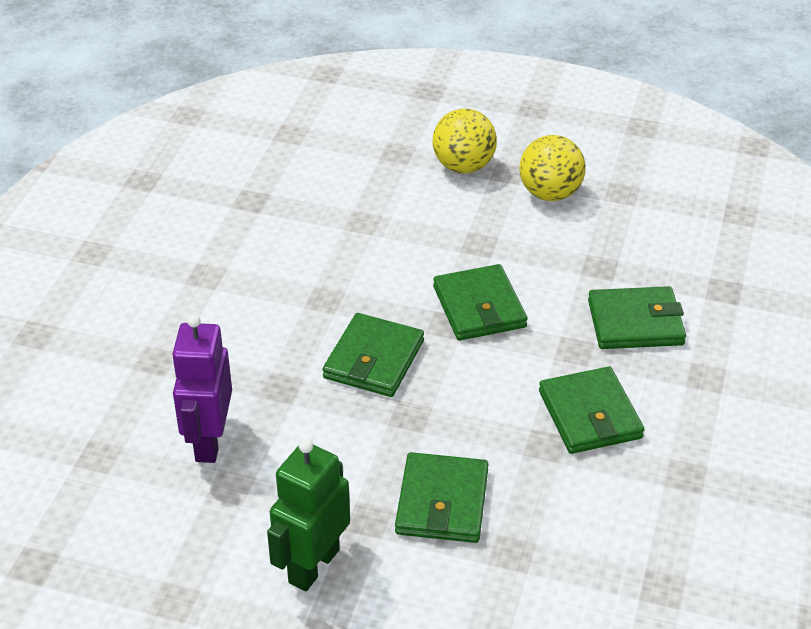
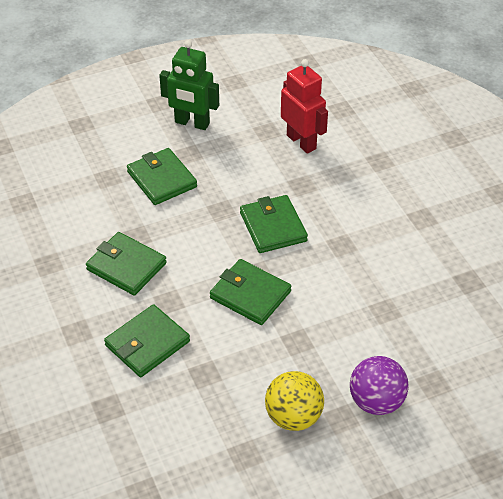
camera: 140 degrees right, 5 degrees up
(209, 441) = (301, 142): purple robot -> red robot
(313, 566) = (192, 123): green robot -> green robot turned 120 degrees clockwise
(463, 166) = (376, 402): yellow ball -> purple ball

